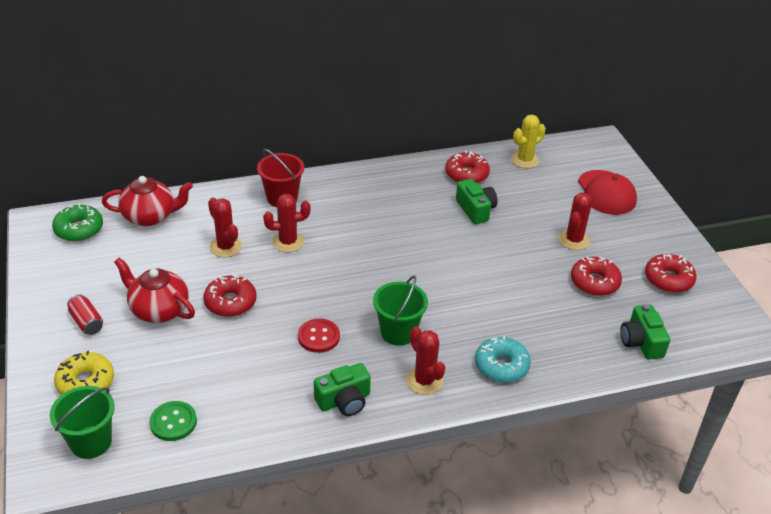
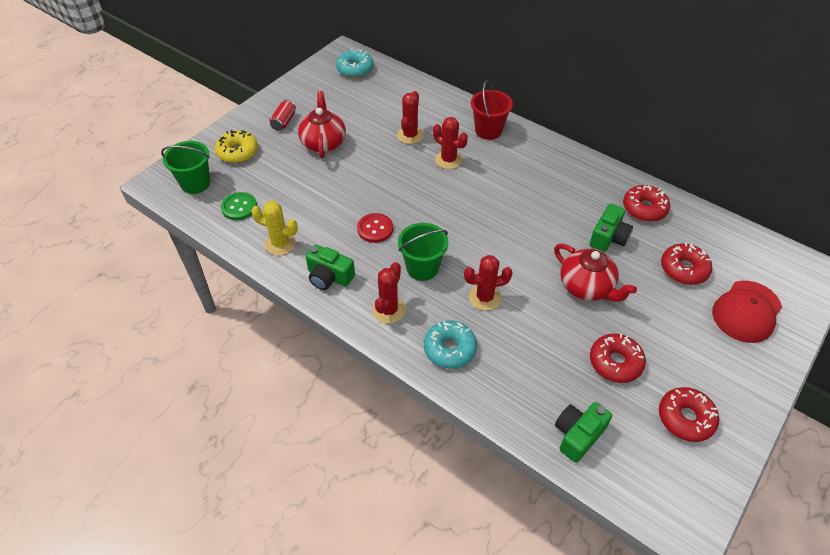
camera: 55 degrees right, 10 degrees up
(79, 229) = (355, 69): green donut -> turquoise donut
(150, 216) = (399, 88): red teapot -> red teapot (587, 287)
(230, 302) = (362, 169): red donut -> red donut (683, 269)
(525, 160) = (713, 233): yellow cactus -> yellow cactus (280, 244)
(574, 240) = (652, 320): red cactus -> red cactus (485, 297)

